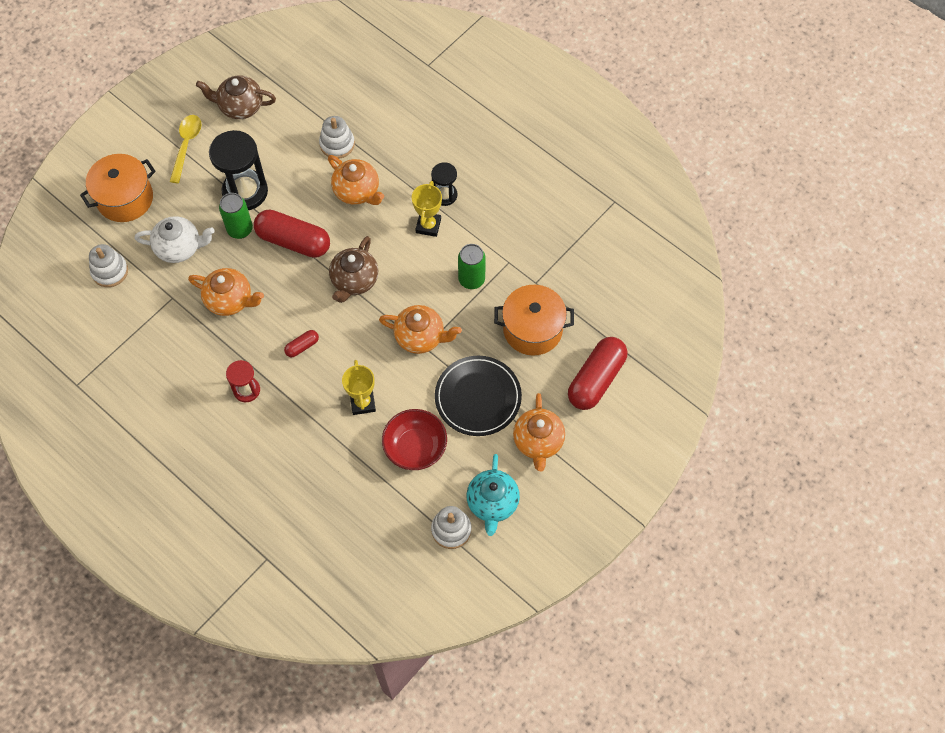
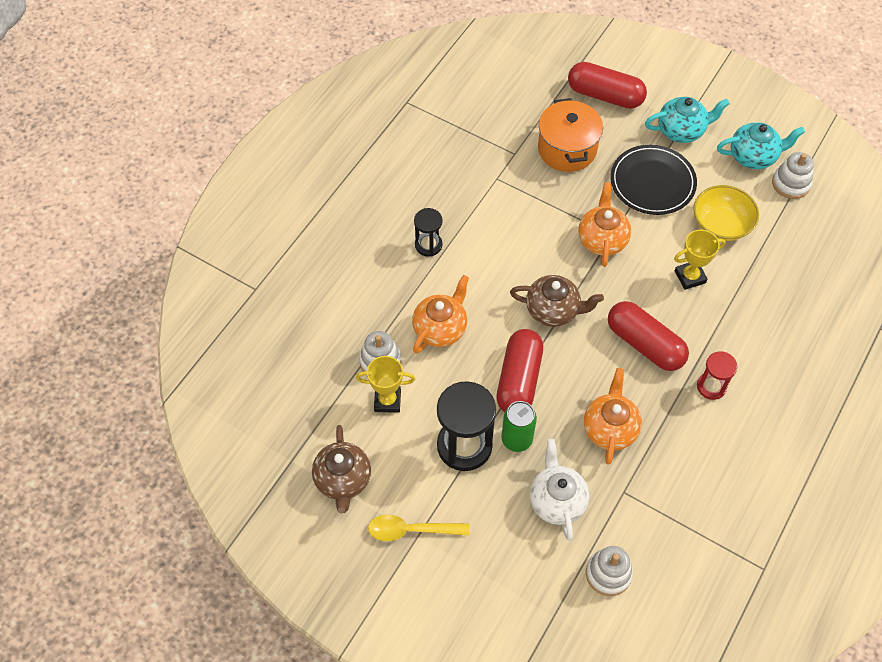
camera: 100 degrees left, 5 degrees down
(125, 198) = (503, 584): orange pot -> none
(302, 346) = (644, 344): red capsule -> red capsule, size x2.19
(415, 447) = (721, 224): red bowl -> yellow bowl
(428, 226) = (469, 254): yellow trophy -> yellow trophy (387, 401)
(471, 279) = (525, 206): green can -> none
(538, 441) = (681, 130): orange teapot -> turquoise teapot

